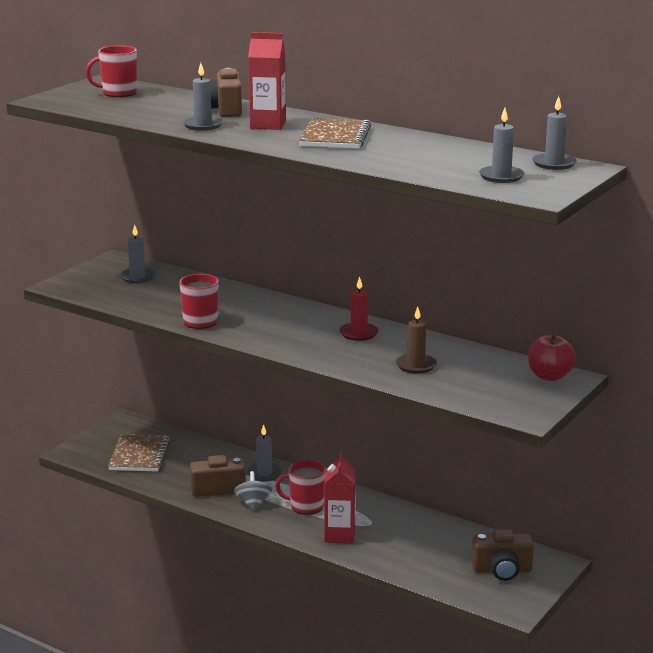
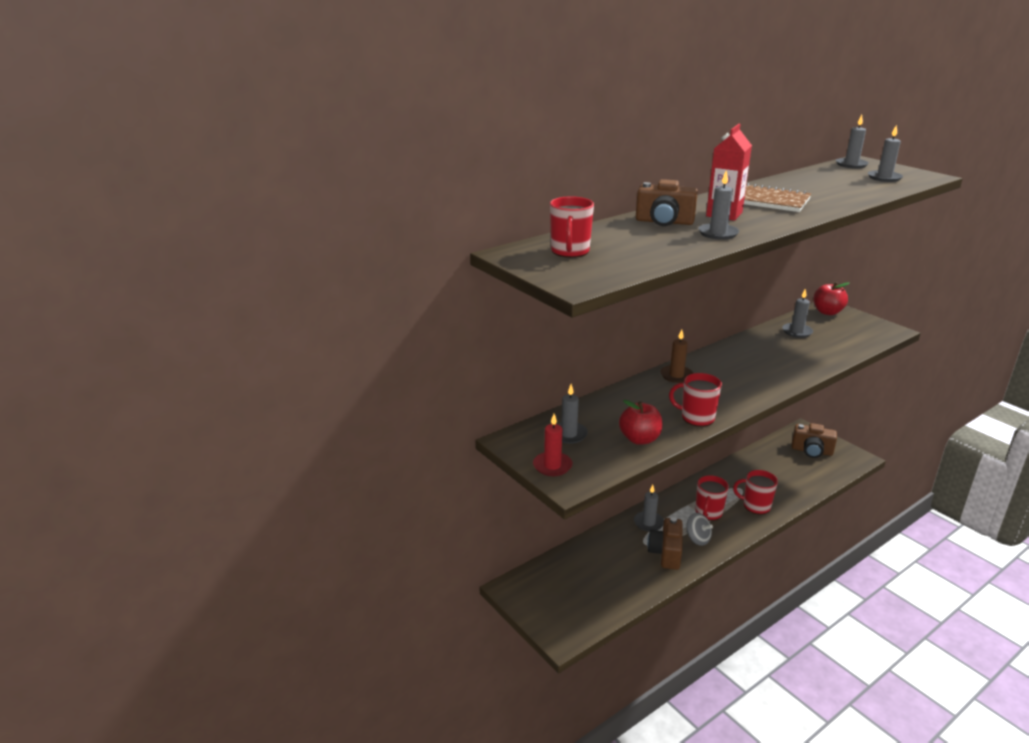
camera: 70 degrees left, 5 degrees up
(139, 455) = (587, 590): brown notebook -> none
(145, 303) = (639, 439): none -> red apple
(253, 503) = (697, 539): grey spinning top -> grey spinning top turned 150 degrees counterclockwise
(339, 535) = (755, 506): red carton -> red mug
(359, 333) = (741, 357): red candle -> red candle (552, 466)
(416, 365) = (806, 348): brown candle -> brown candle (676, 375)
(462, 360) = (797, 332): none -> grey candle
(502, 570) = (811, 451): brown camera -> brown camera turned 90 degrees clockwise

